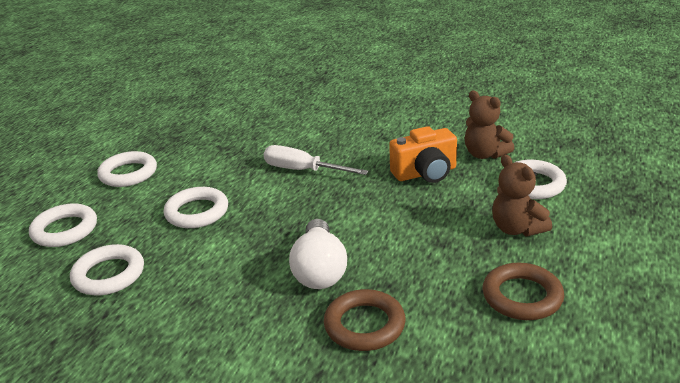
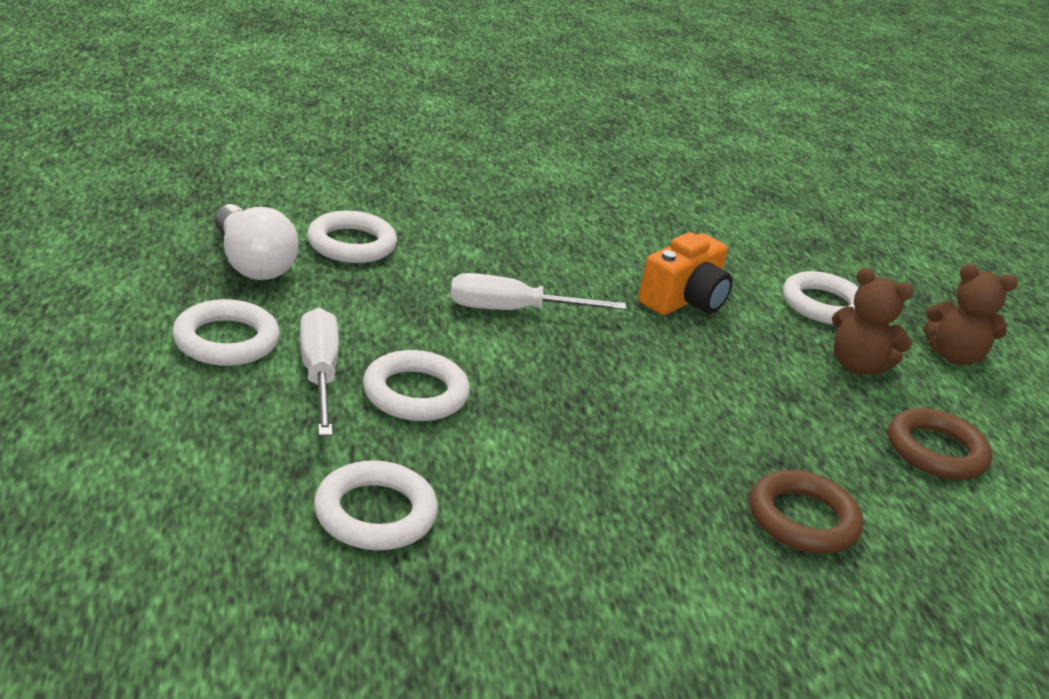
camera: 35 degrees left, 0 degrees up
(65, 230) = (213, 452): white ring -> white ring (351, 244)
(156, 196) = (319, 375): none -> white screwdriver
(319, 270) = (678, 455): white light bulb -> white light bulb (252, 263)
(485, 154) = (732, 267): brown teddy bear -> brown teddy bear (954, 356)

